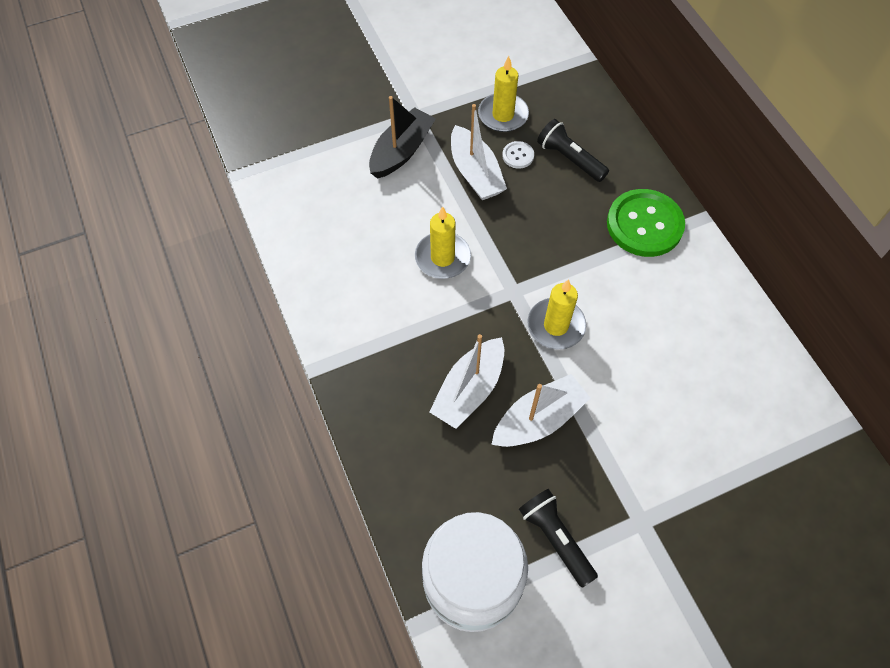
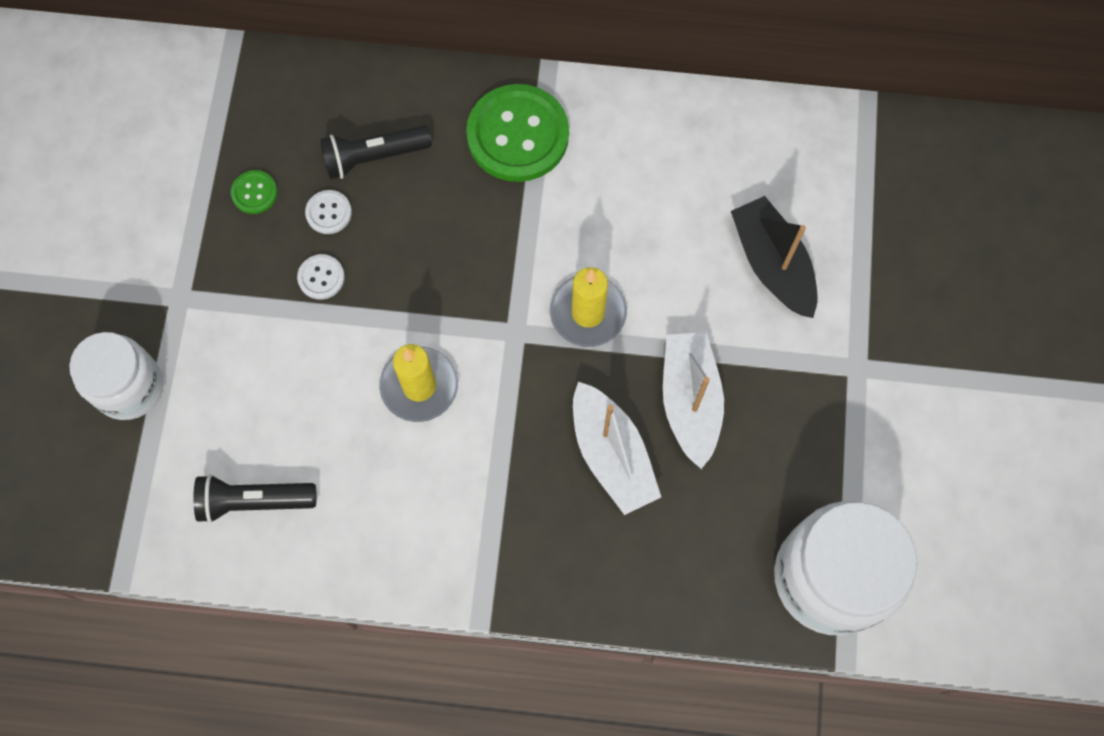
camera: 60 degrees left, 10 degrees up
(348, 120) = (129, 387): none -> white jar
(401, 151) = (227, 347): black boat -> black boat (772, 264)
(475, 173) = (321, 277): white boat -> white button
(503, 115) = (254, 193): yellow candle -> green button
(556, 539) = (830, 464): black flashlight -> black flashlight (254, 501)

